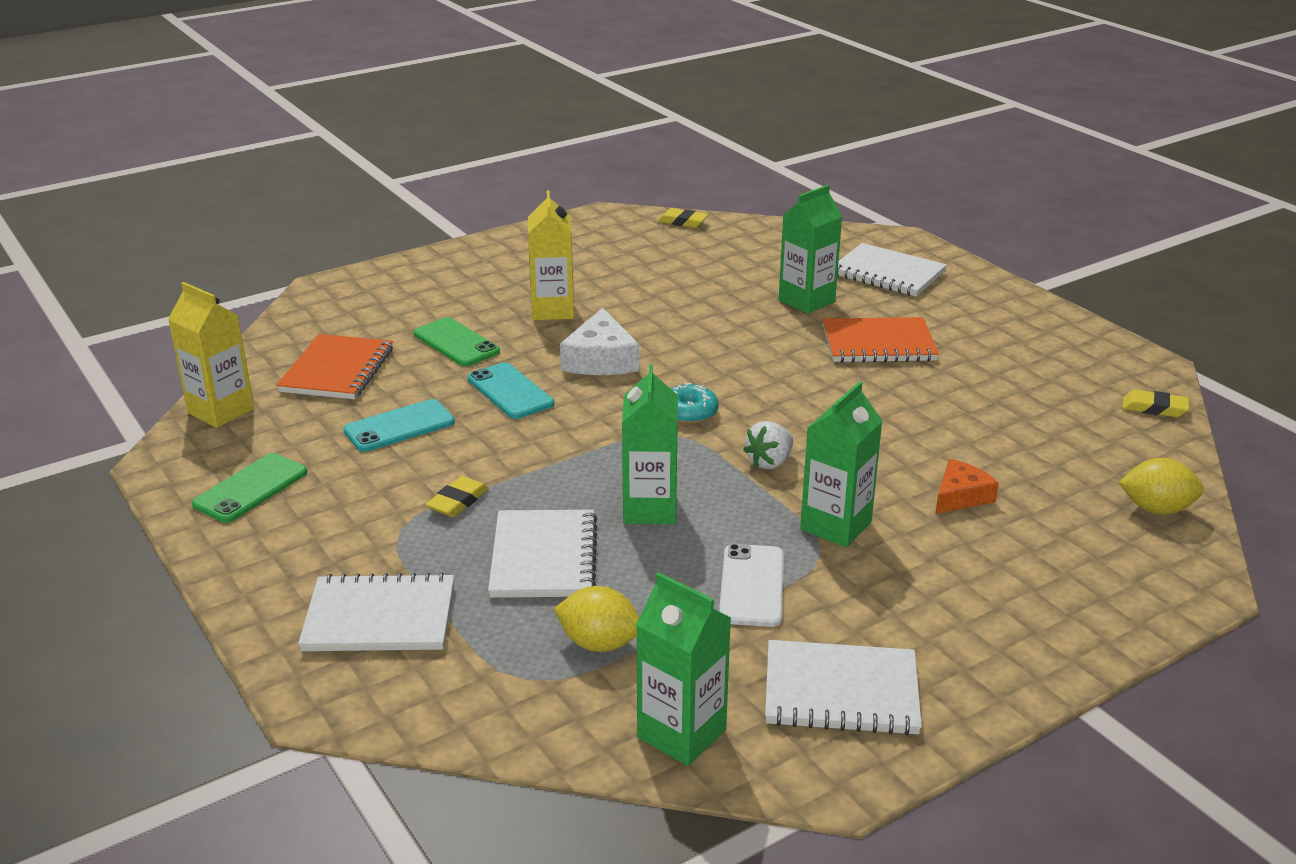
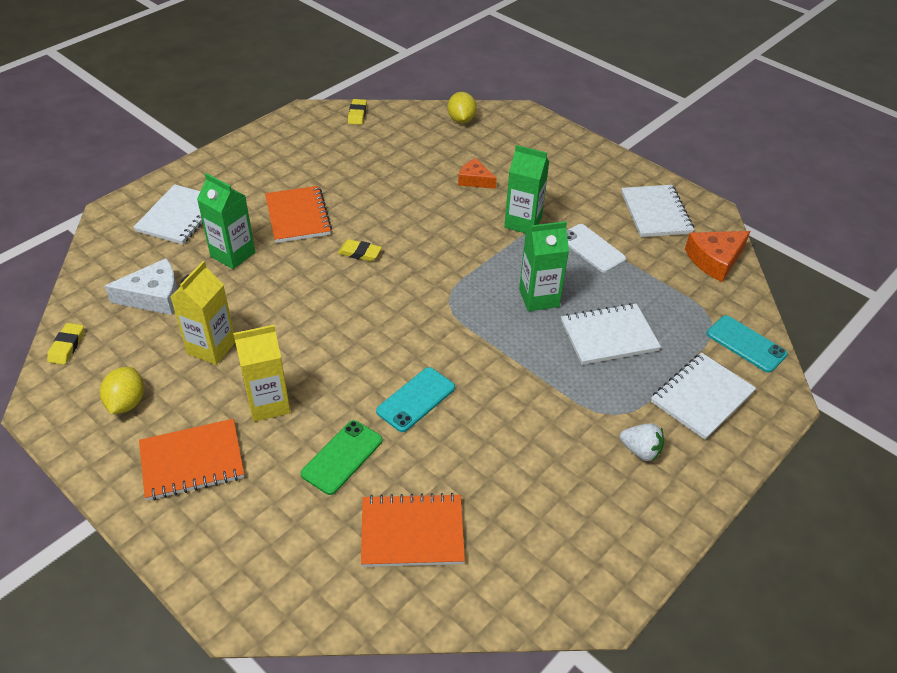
camera: 105 degrees left, 15 degrees up
(221, 411) = (508, 599): yellow carton -> yellow carton (211, 348)
(250, 488) = (608, 524): green phone -> none
(380, 617) = (701, 397): white notebook -> white notebook turned 60 degrees clockwise
(399, 426) = (489, 455): turquoise phone -> turquoise phone (746, 344)
(458, 501) = (570, 392): yellow eraser -> yellow eraser (359, 253)
(500, 273) = (192, 461): none -> orange notebook
(599, 643) = (669, 298): yellow lemon -> yellow lemon (126, 403)
(600, 359) = (352, 355): white cheese -> white cheese (154, 296)
(681, 734) = (715, 260): green carton -> orange cheese
(689, 412) = (417, 296): turquoise donut -> none
(752, 586) = (592, 248): white phone -> white phone turned 60 degrees clockwise
(769, 462) = (467, 253): white strawberry -> white strawberry (640, 451)

